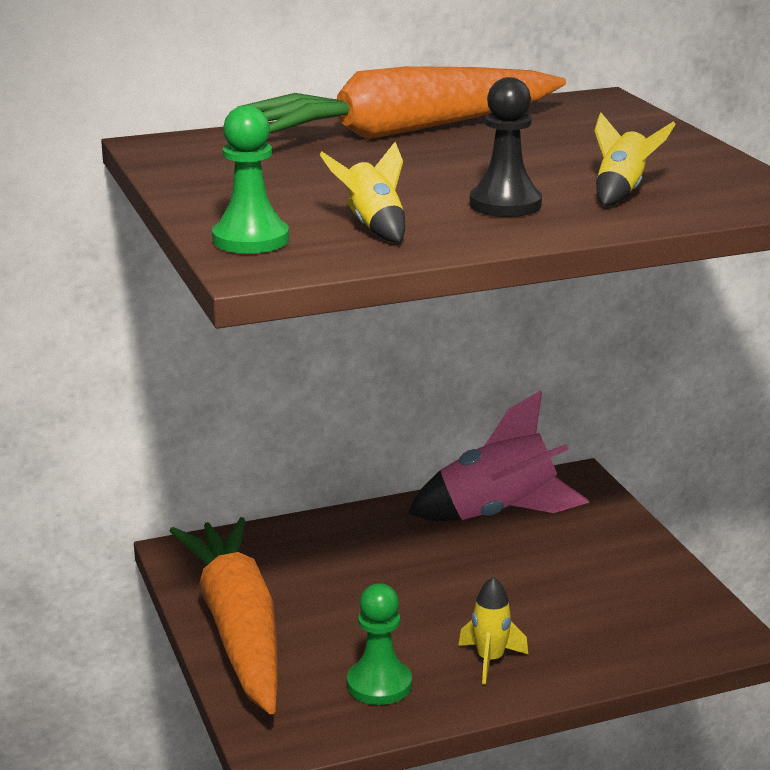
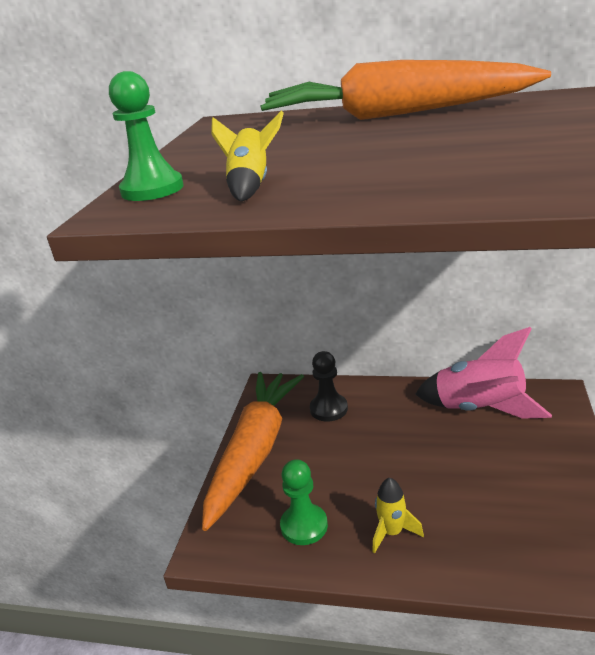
camera: 35 degrees right, 5 degrees up
(505, 204) = (385, 175): black pawn -> black pawn (328, 409)
(622, 192) = (510, 170): yellow rocket -> none

